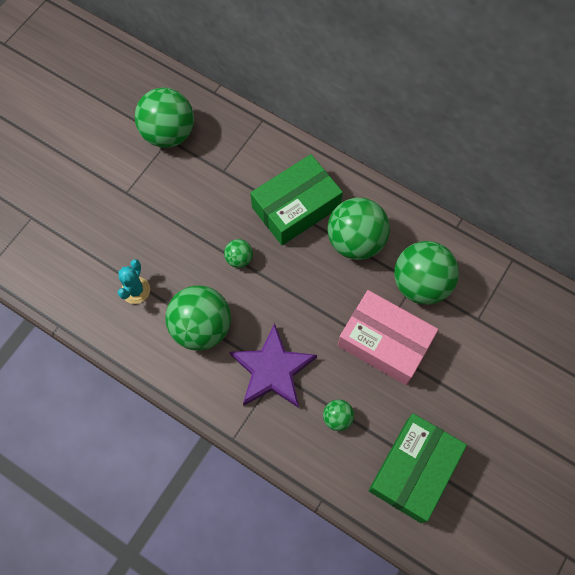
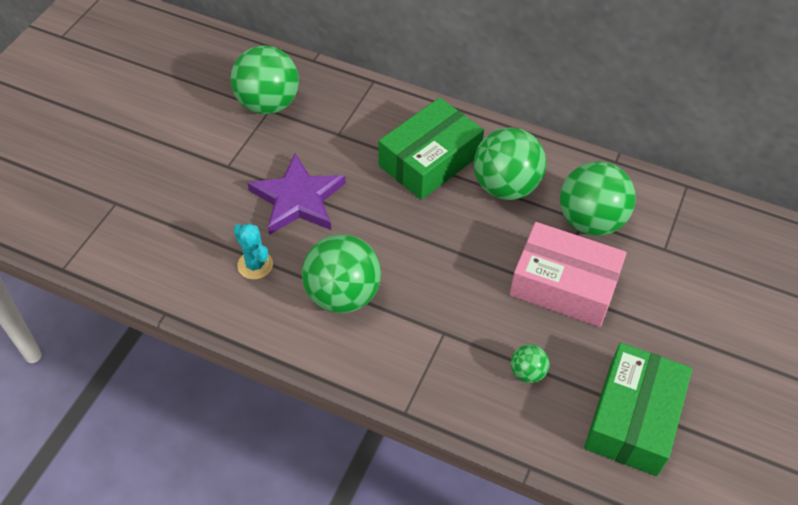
camera: 10 degrees left, 15 degrees down
(135, 290) = (255, 265): turquoise cactus -> turquoise cactus turned 45 degrees counterclockwise
(239, 259) = (374, 219): green ball -> none
(272, 370) = (437, 330): purple star -> purple star (298, 199)

